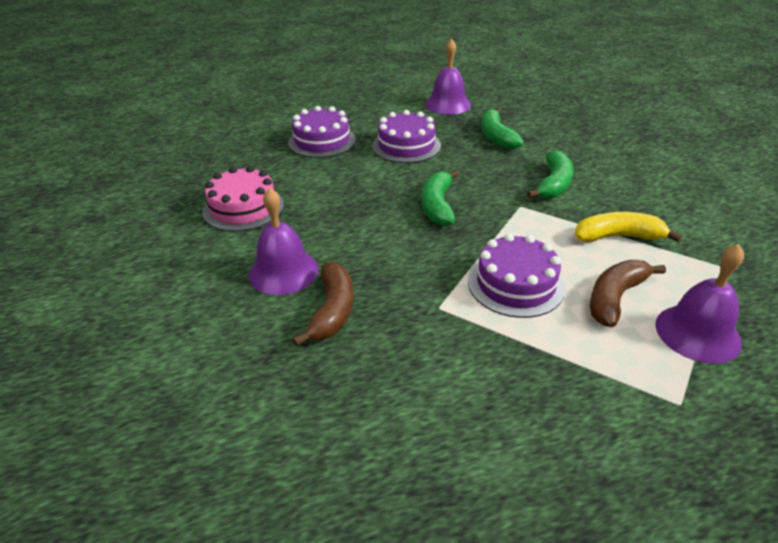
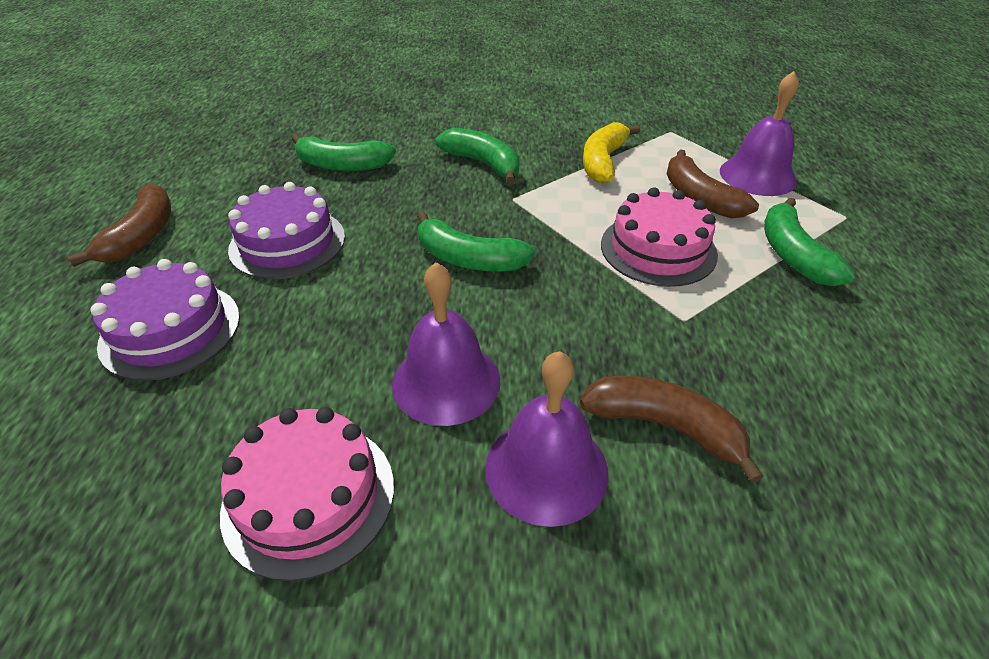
camera: 70 degrees left, 5 degrees up
(381, 108) = (142, 235): none -> brown banana
(448, 104) = (211, 174): purple bell -> purple bell (446, 381)
(515, 284) = (658, 249): purple cake -> pink cake
(574, 364) = (793, 254): none -> green banana

